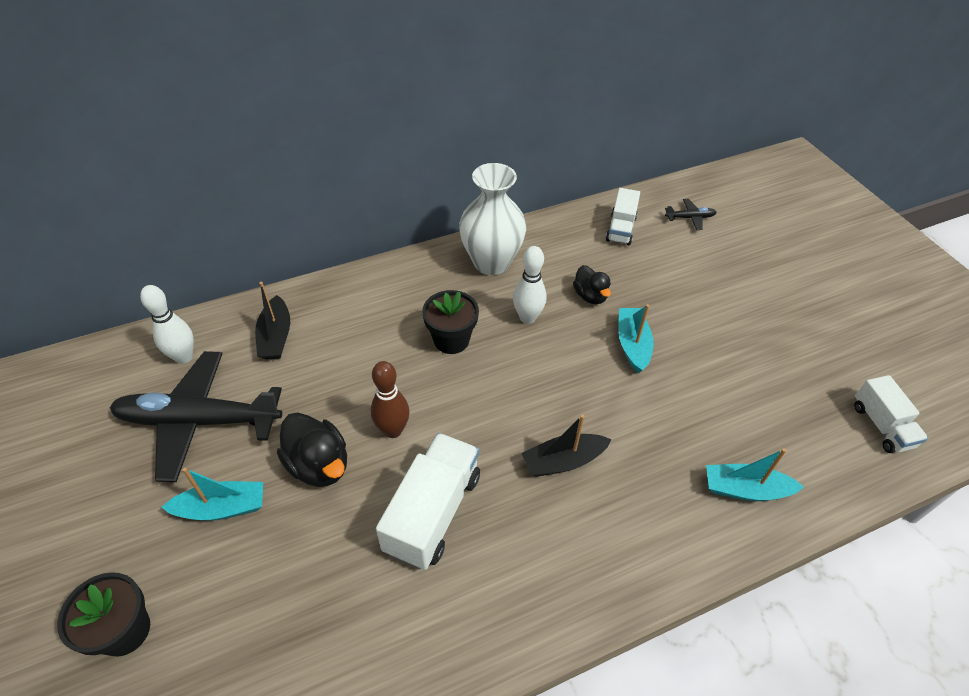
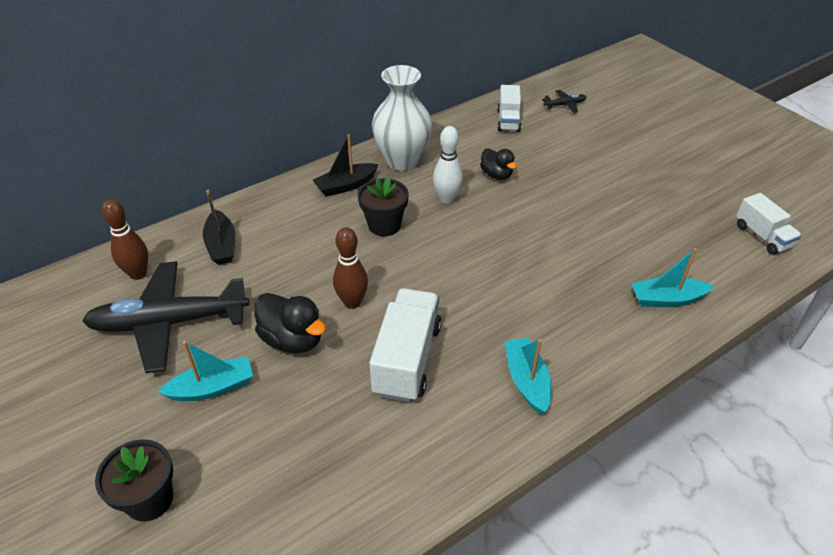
camera: 10 degrees left, 5 degrees down
(184, 357) = (138, 274): white bowling pin -> brown bowling pin
(563, 461) = (509, 302): black boat -> black boat (346, 185)
(632, 345) = (543, 207): turquoise boat -> turquoise boat (527, 381)

